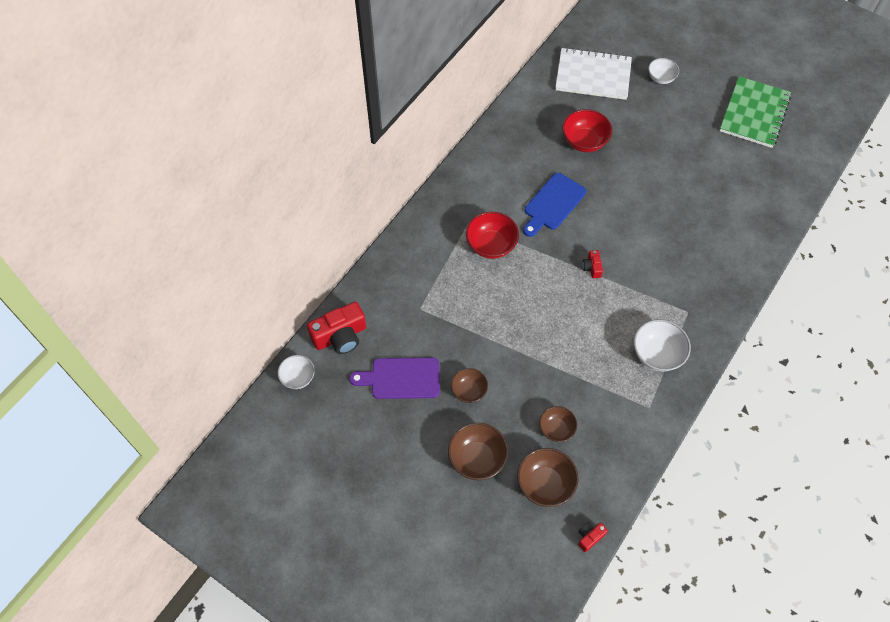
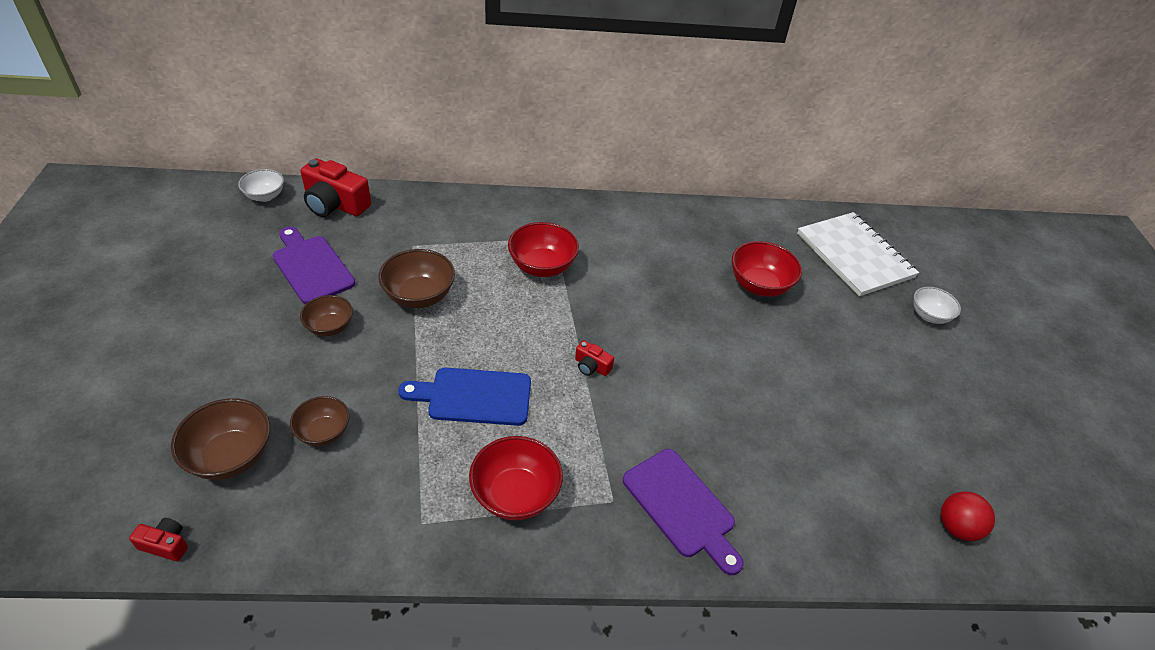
camera: 50 degrees right, 15 degrees down
(477, 459) = (236, 373): brown bowl -> brown bowl (419, 296)
(553, 204) = (646, 294): blue cutting board -> blue cutting board (474, 396)
(592, 267) = (591, 366): red camera -> red camera turned 105 degrees counterclockwise
(657, 354) = (515, 494): white bowl -> red bowl
(709, 283) = (681, 507): none -> purple cutting board
(754, 113) = (1002, 436): green notebook -> none
(788, 176) = (956, 527): none -> red ball

